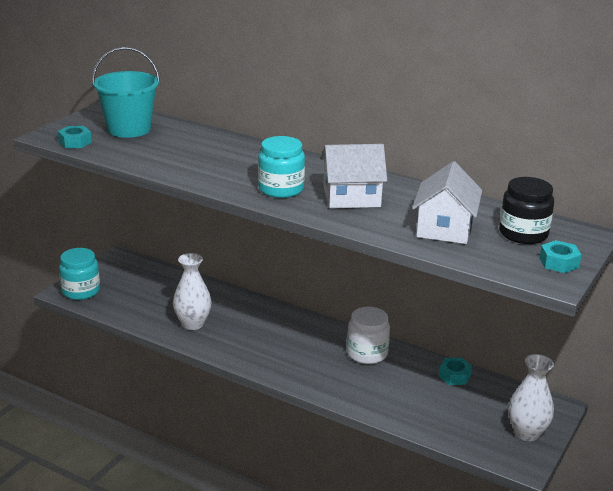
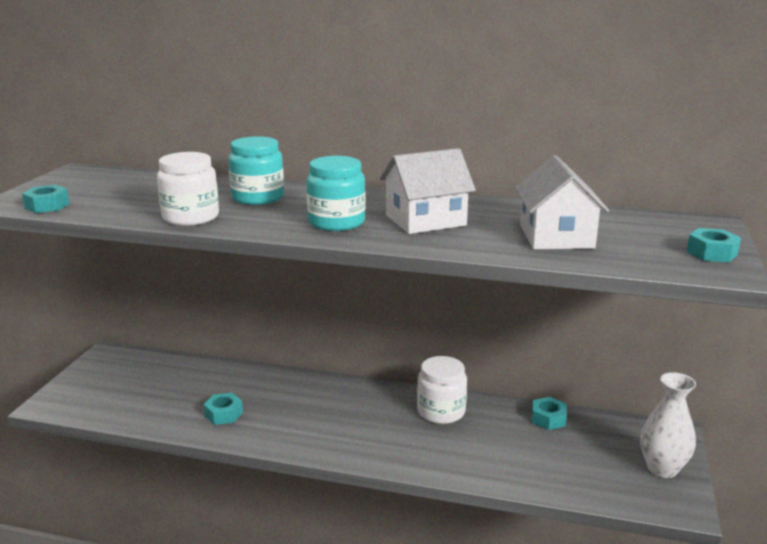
camera: 15 degrees left, 5 degrees down
(81, 291) = (69, 399): turquoise jar -> turquoise jar (258, 197)
(129, 129) = (113, 186): turquoise bucket -> none
(174, 168) = (191, 217): none -> white jar
(192, 324) = (223, 414): white vase -> turquoise nut
(523, 234) = (645, 231): black jar -> none

